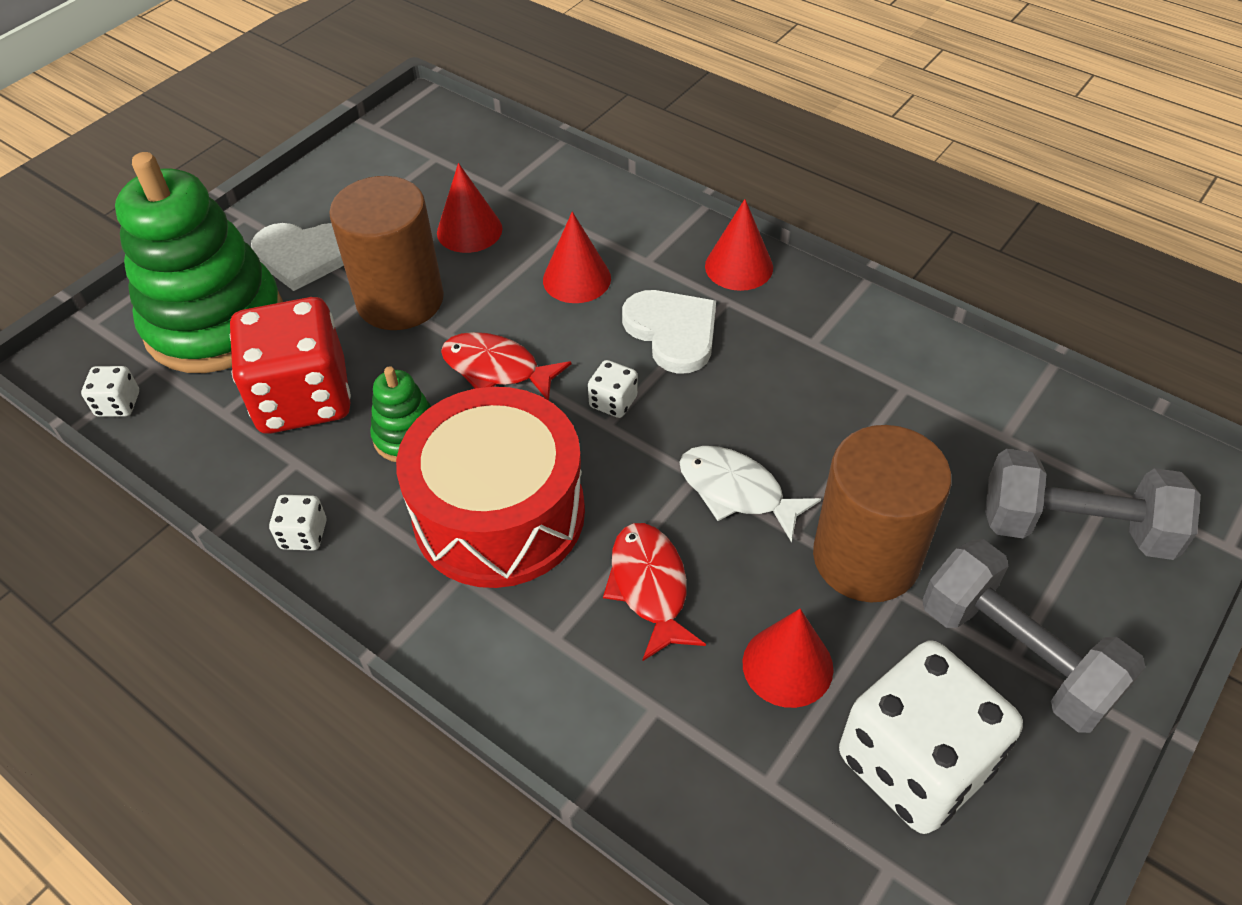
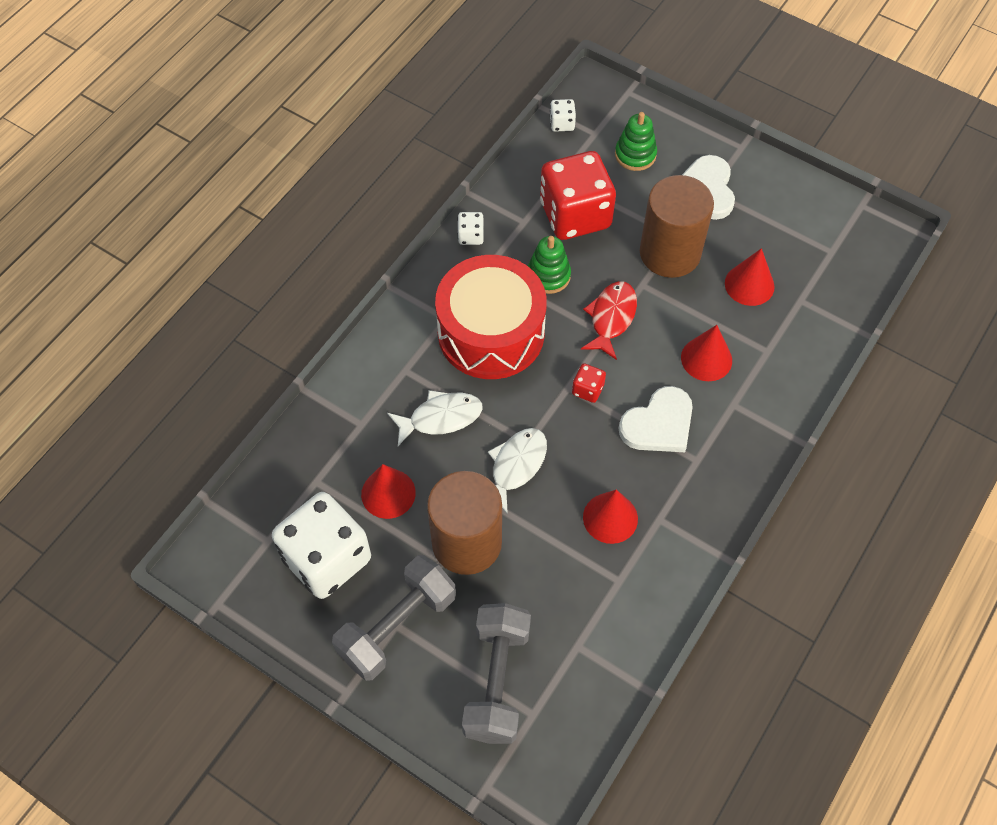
camera: 85 degrees right, 10 degrees up
(215, 323) = (635, 155): green stacking toy -> green stacking toy, size x0.45
(613, 402) = (587, 389): white dice -> red dice
(650, 587) = (440, 418): red fish -> white fish
(739, 266) = (736, 468): red cone -> red cone (610, 518)

